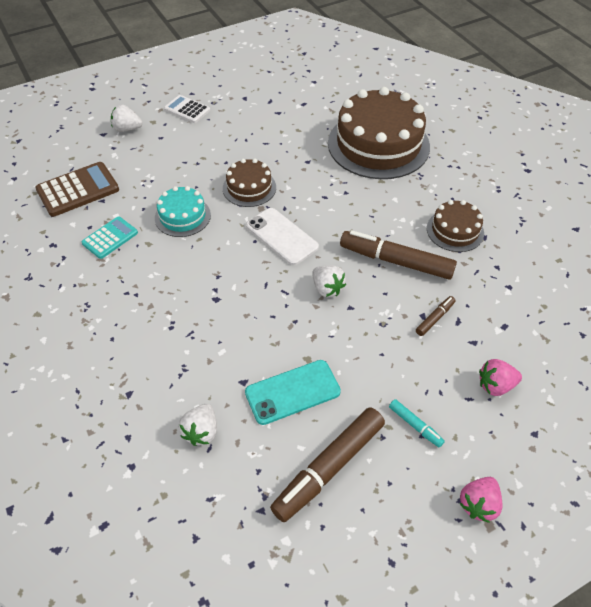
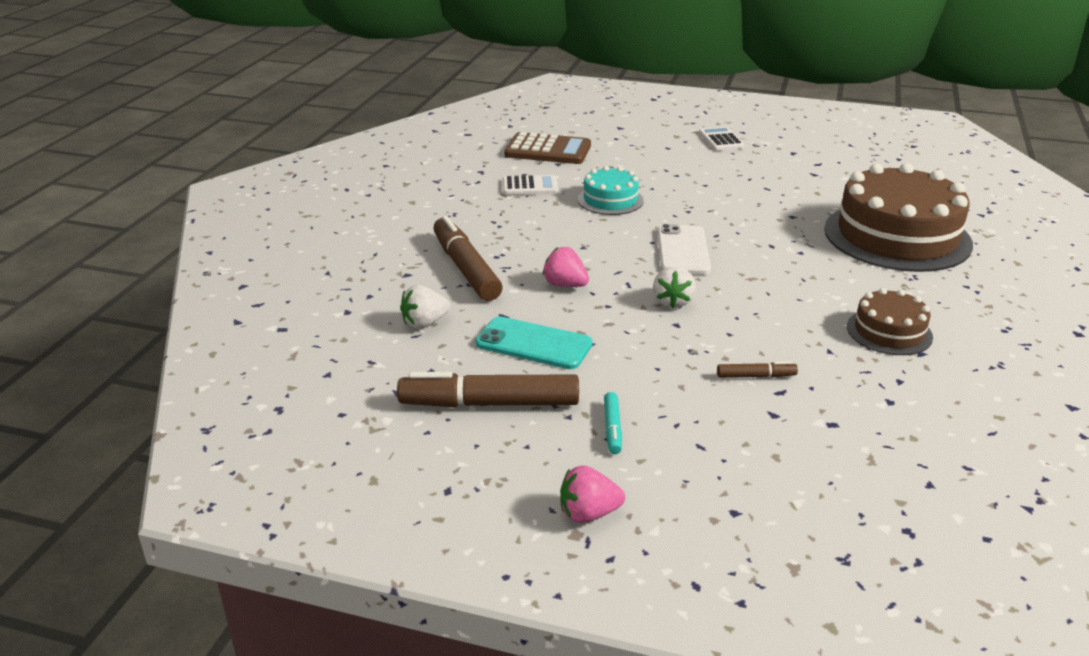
camera: 45 degrees right, 20 degrees down
(110, 238) = (530, 186): turquoise calculator -> white calculator
(127, 129) = (646, 132): white strawberry -> none
(249, 188) = (702, 208): brown cake -> none
(396, 261) = (778, 319): brown marker -> brown marker (466, 268)
(495, 385) = (746, 455): pink strawberry -> pink strawberry (565, 285)

